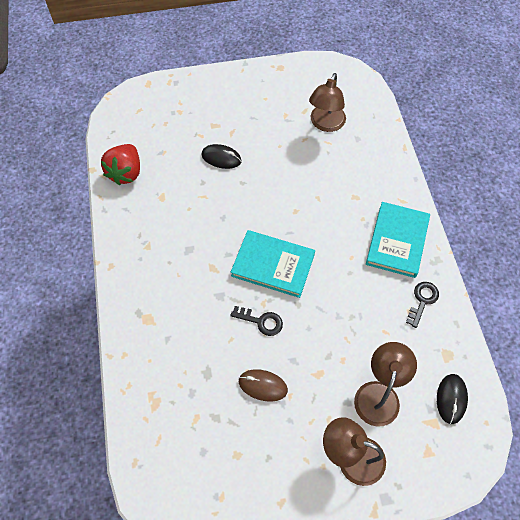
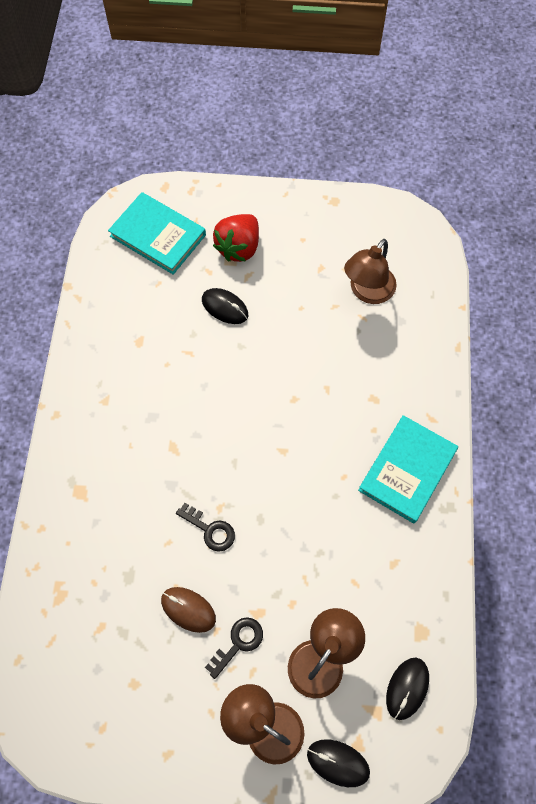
camera: 15 degrees right, 5 degrees up
(126, 173) = (105, 299): red strawberry -> red strawberry (239, 247)
(273, 265) = (245, 462): turquoise book -> turquoise book (158, 235)
(418, 470) = (338, 763): none -> black mouse
(422, 300) = (413, 555): black key -> black key (238, 643)

